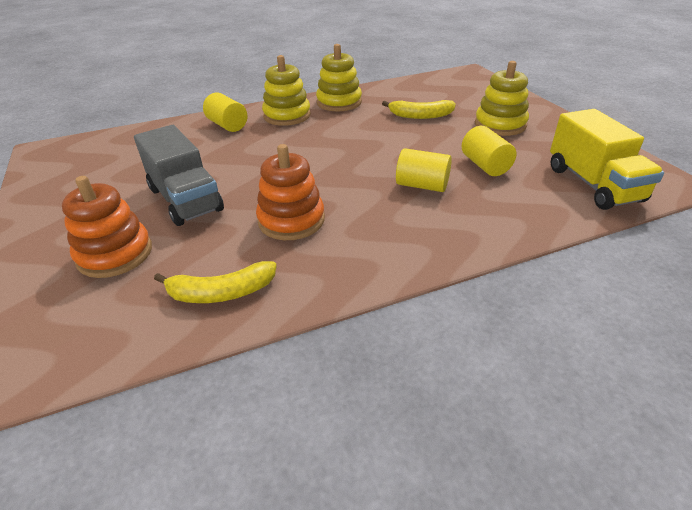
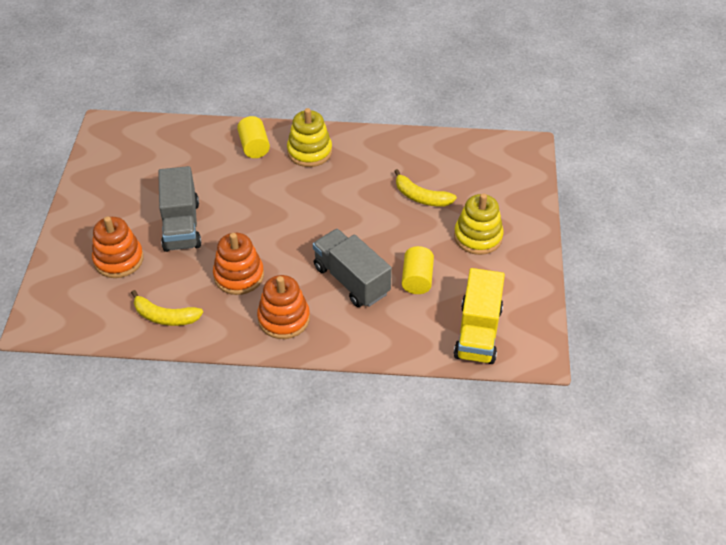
camera: 25 degrees right, 10 degrees up
(339, 102) = (366, 149): yellow stacking toy -> none
(382, 241) = (284, 318): none -> orange stacking toy
(422, 185) = (351, 280): yellow cylinder -> grey truck

